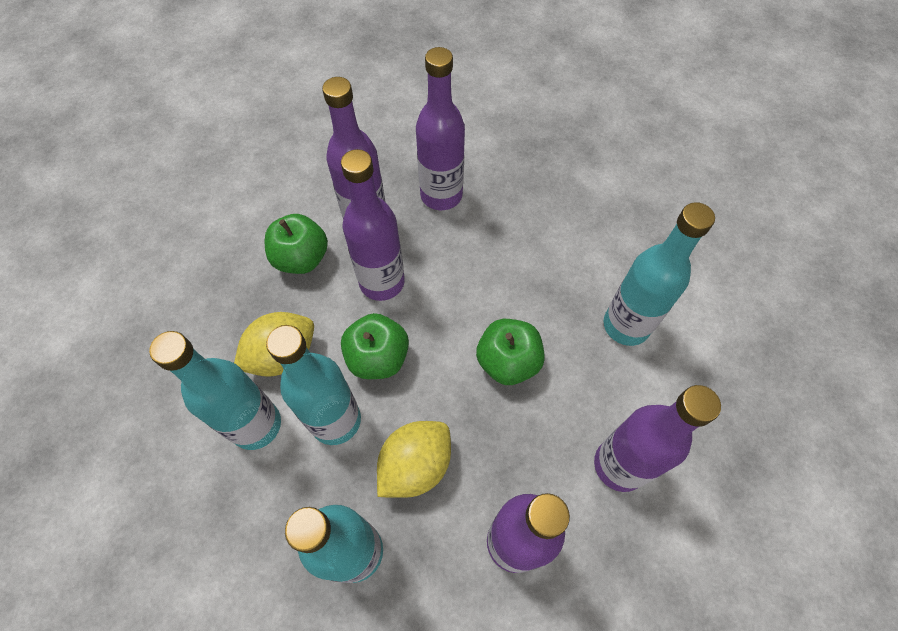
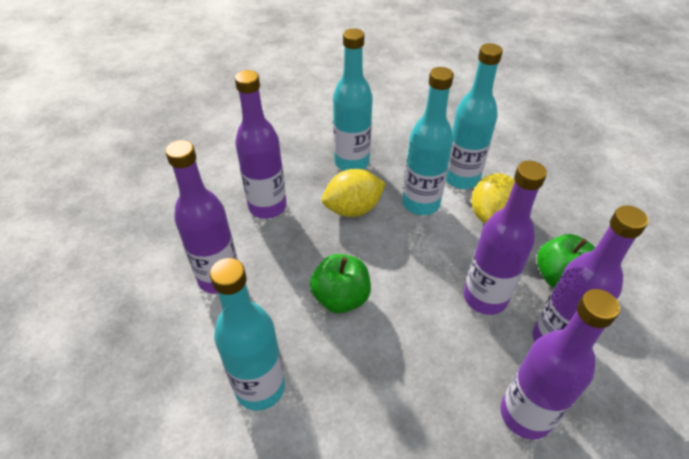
camera: 145 degrees right, 15 degrees down
(378, 358) = (432, 248): green apple -> none
(415, 465) = (353, 209): yellow lemon -> yellow lemon turned 60 degrees clockwise

